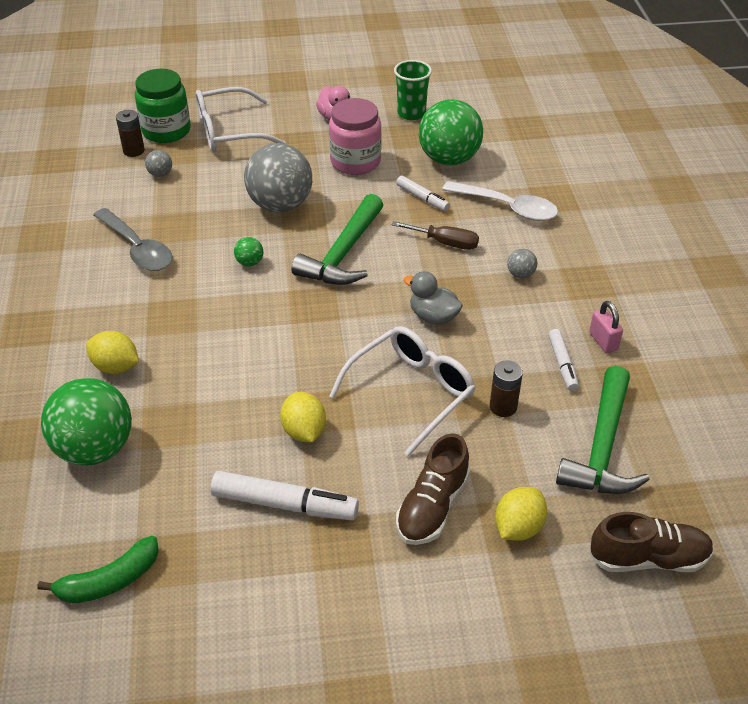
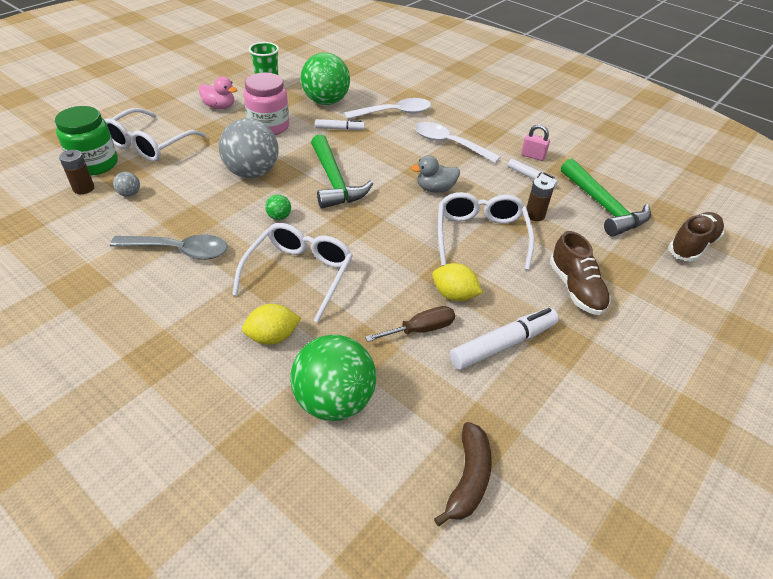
camera: 45 degrees left, 0 degrees up
(109, 581) = (468, 478): green banana -> brown banana
(201, 326) = (299, 274): none -> white glasses
(445, 243) = (386, 146): brown screwdriver -> brown screwdriver (421, 329)
(518, 527) = (626, 270): yellow lemon -> none
(520, 274) = (449, 143): grey ball -> white spoon

